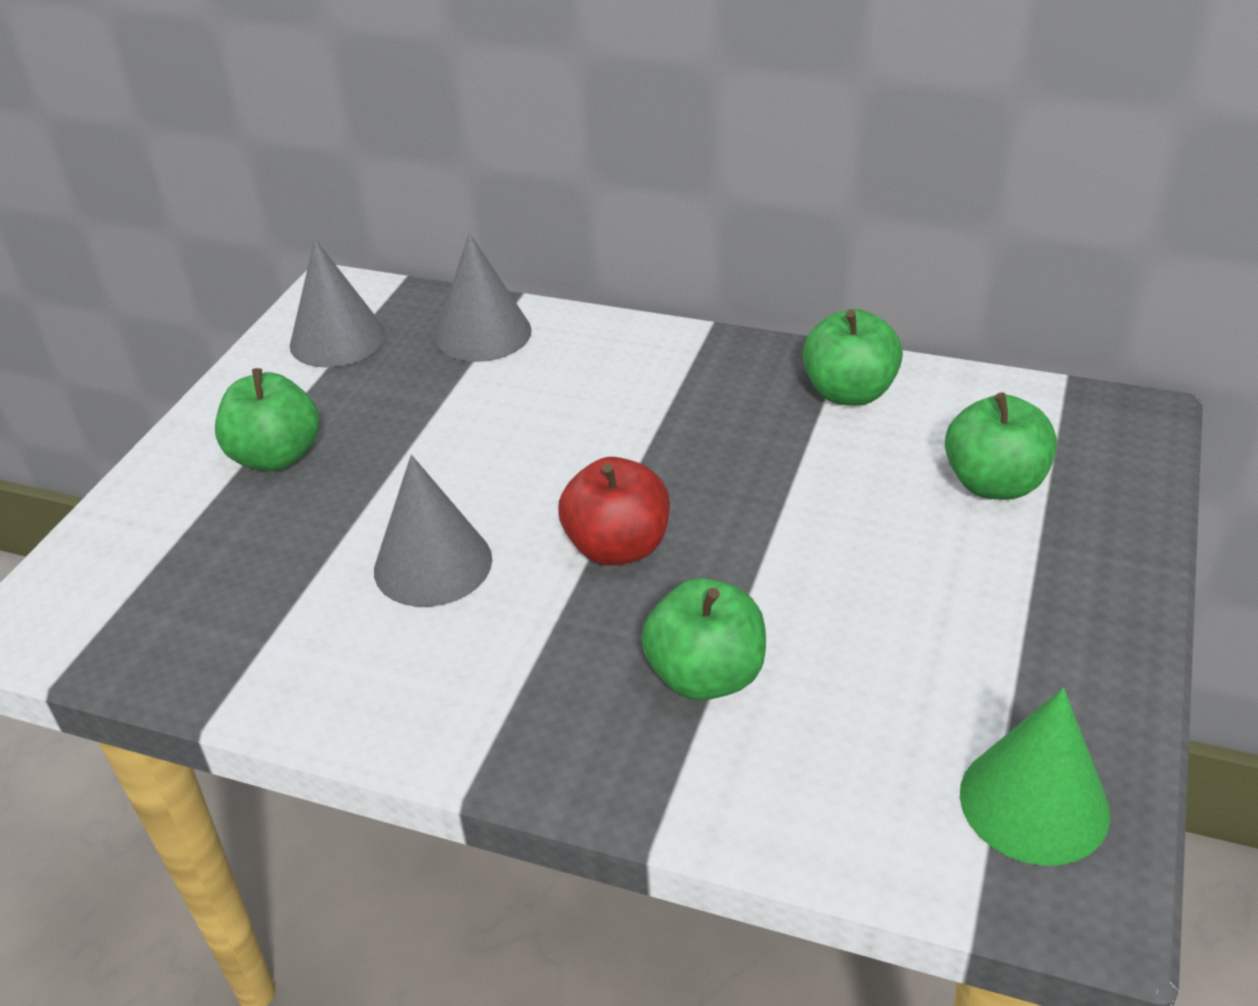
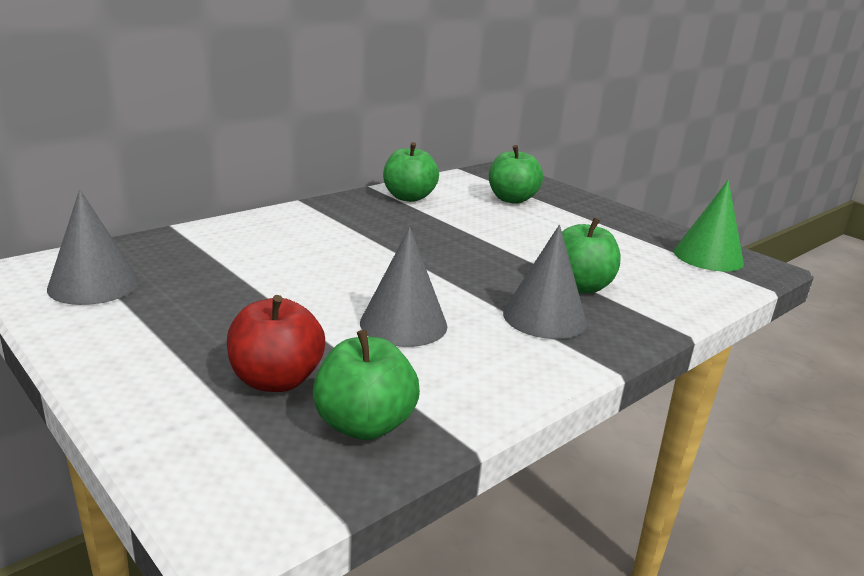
camera: 65 degrees left, 15 degrees down
(276, 456) = (197, 343): green apple -> green apple (364, 425)
(483, 334) = (190, 245): grey cone -> grey cone (544, 317)
(617, 547) = (456, 274): red apple -> red apple (276, 380)

